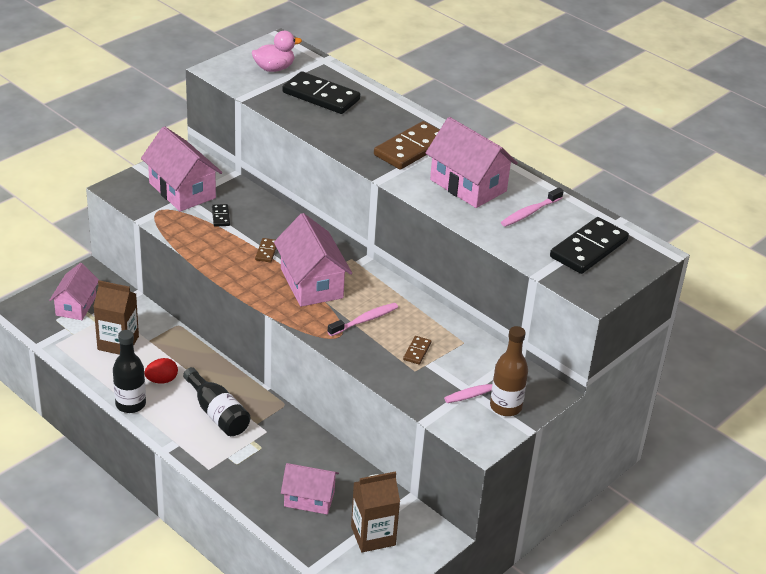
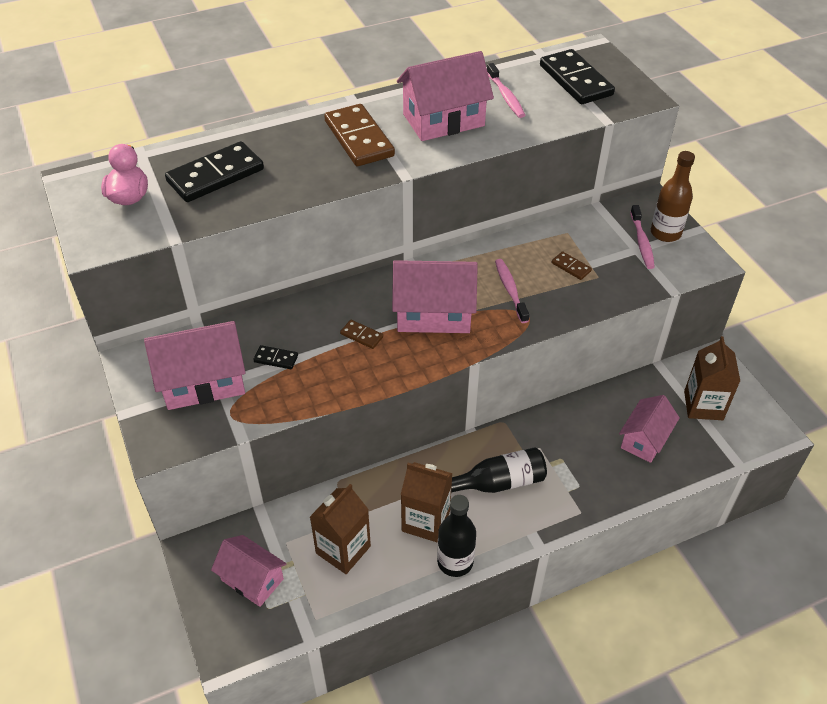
camera: 65 degrees left, 10 degrees up
(162, 380) = (426, 521): red egg -> brown carton

